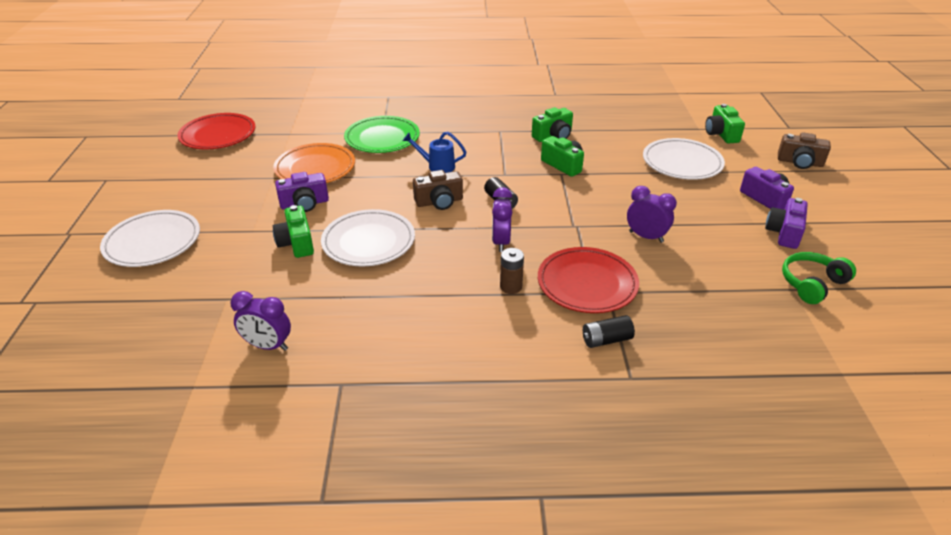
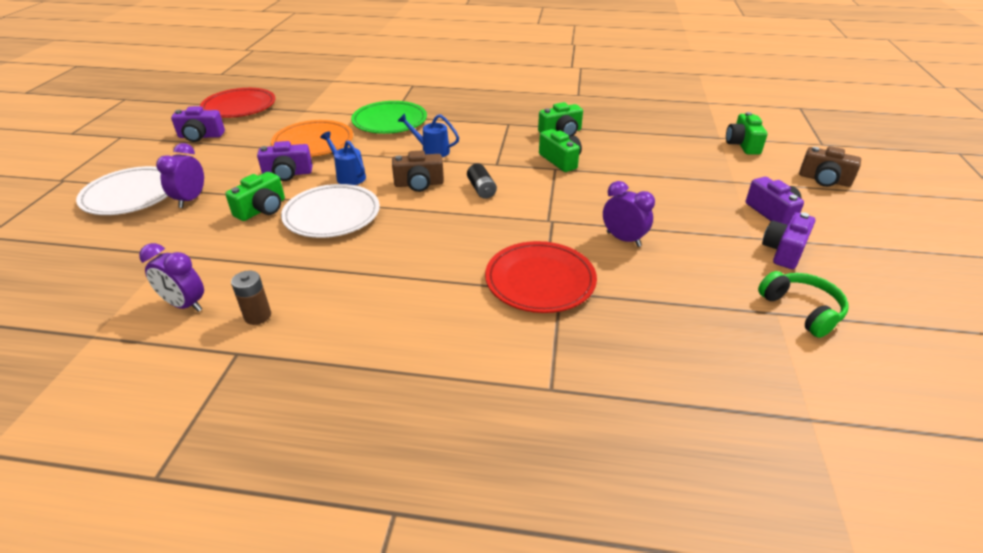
camera: 10 degrees right, 0 degrees up
(193, 172) = (200, 136): none -> purple camera
(296, 243) = (262, 209): green camera -> green camera turned 135 degrees counterclockwise
(367, 200) = (348, 176): none -> blue watering can
(501, 242) = (465, 229): purple clock -> purple clock (191, 199)
(511, 287) = (457, 274): brown battery -> brown battery (257, 316)
(606, 340) = (538, 343): black battery -> none
(682, 163) = (689, 169): white plate -> none
(812, 284) = (801, 310): green headphones -> green headphones turned 90 degrees clockwise

